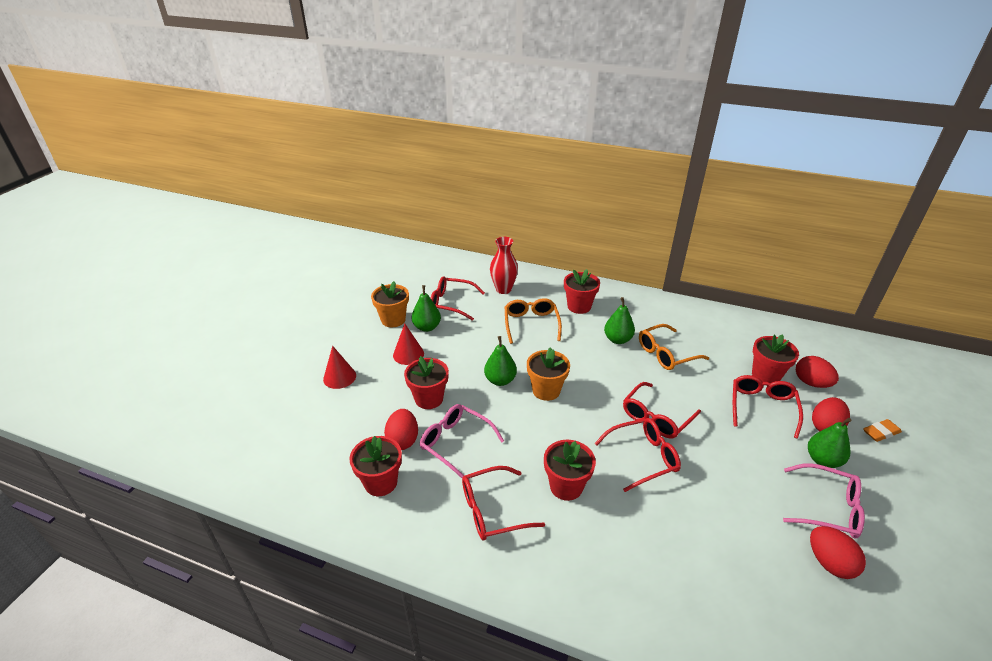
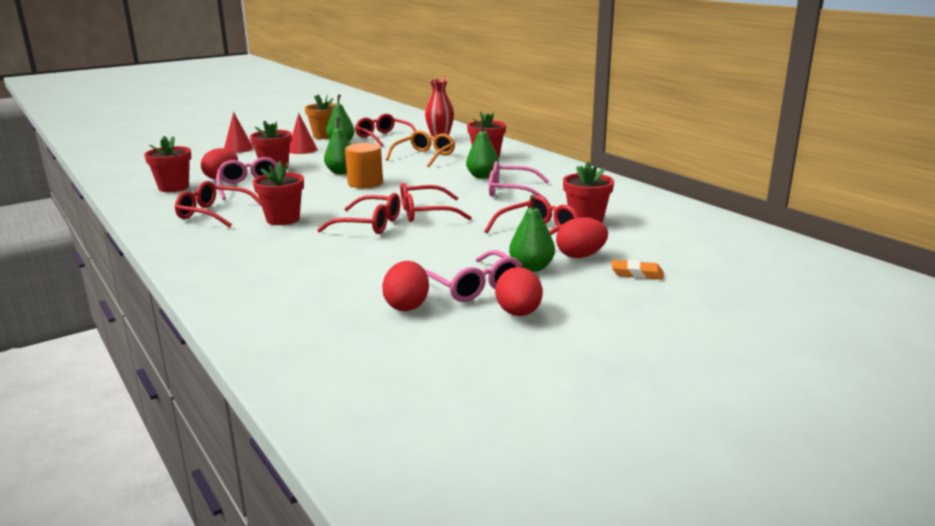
camera: 35 degrees right, 15 degrees down
(546, 390) = (365, 183): orange flower pot -> orange cylinder
(666, 354) = (510, 191): orange glasses -> pink glasses
(811, 383) = (627, 235): red egg -> red egg (518, 313)

